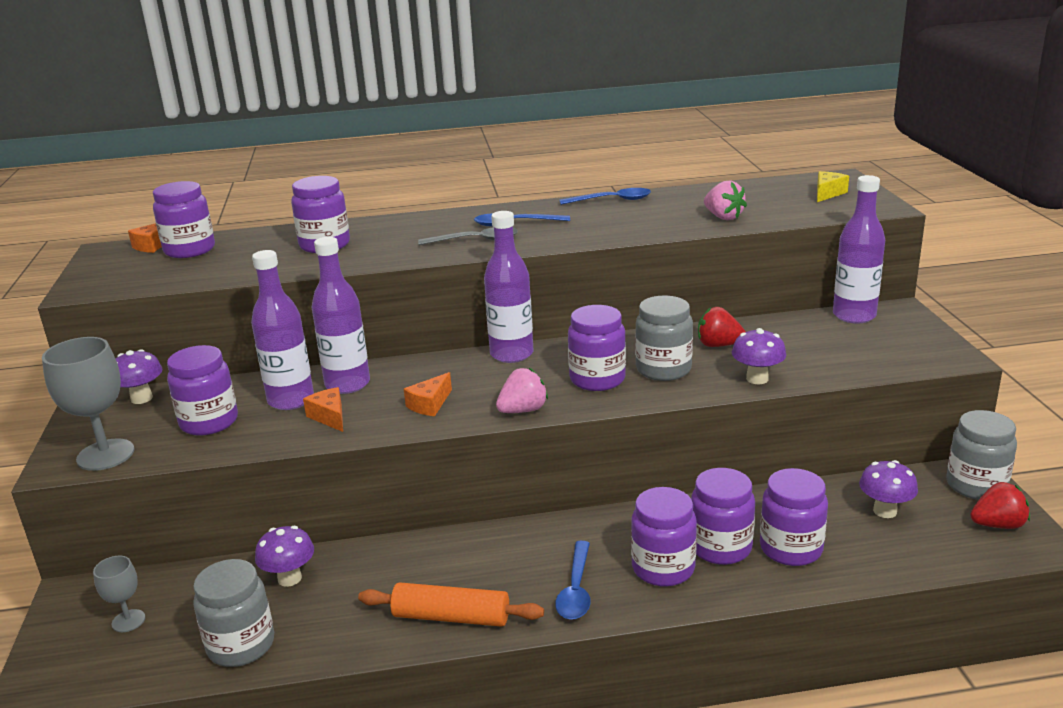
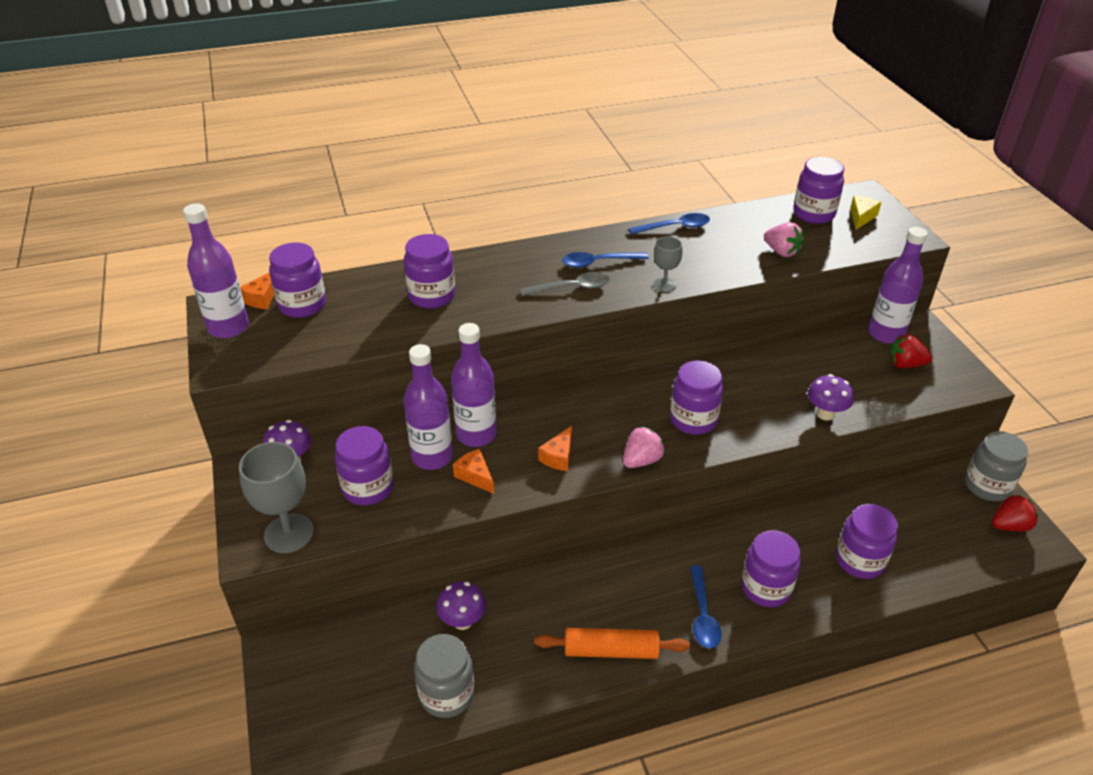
camera: 10 degrees left, 15 degrees up
(128, 621) = (339, 677): grey goblet -> grey goblet (664, 285)
(511, 354) = (609, 391): purple bottle -> purple bottle (228, 327)
(663, 369) = (745, 405): grey jar -> none
(718, 345) = (783, 374): red strawberry -> red strawberry (905, 364)
(720, 547) = (805, 563): purple jar -> purple jar (813, 214)
(885, 511) = (923, 517): purple mushroom -> none

